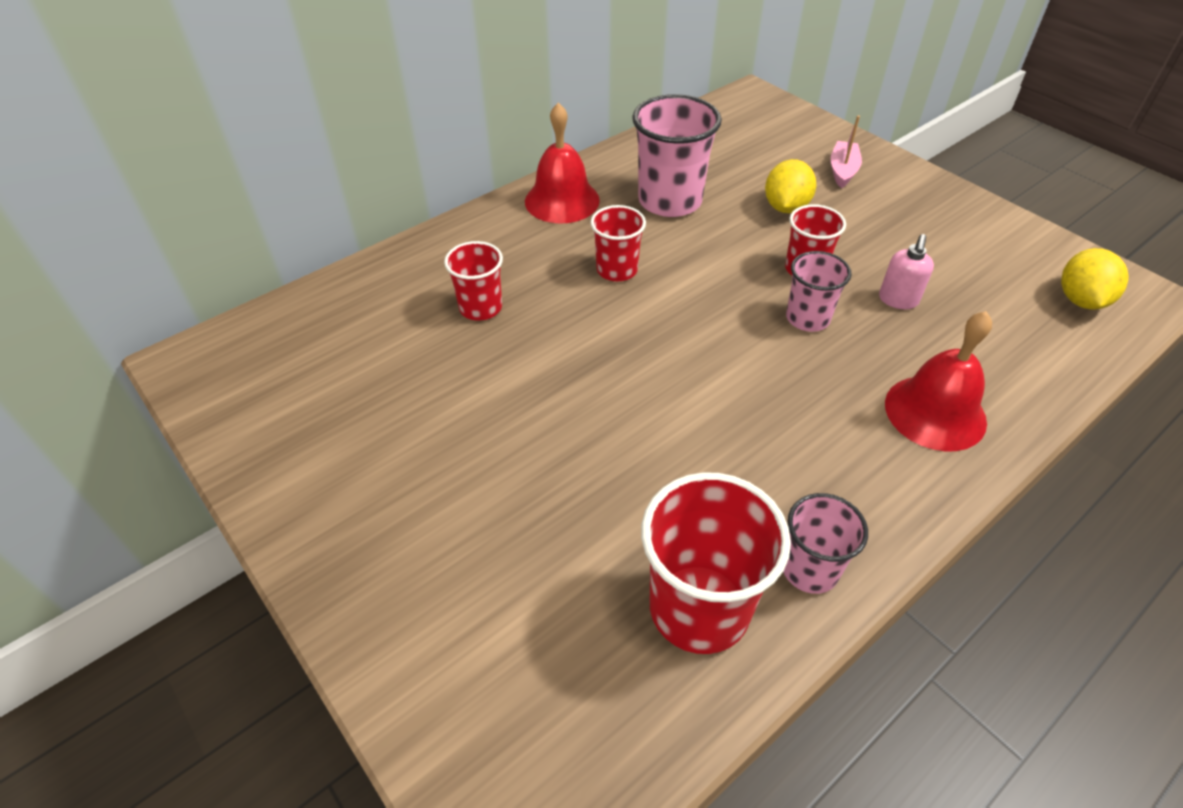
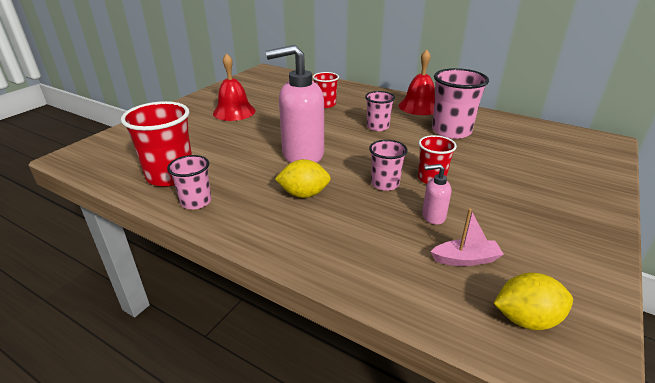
camera: 70 degrees right, 15 degrees down
(617, 270) = (377, 127): red cup -> pink cup
(683, 389) = (302, 155): none -> pink soap dispenser
(785, 207) = (489, 166): yellow lemon -> yellow lemon (304, 194)
(842, 171) = (562, 183): pink boat -> pink boat (465, 259)
(935, 412) = (330, 237): red bell -> red bell (234, 112)

